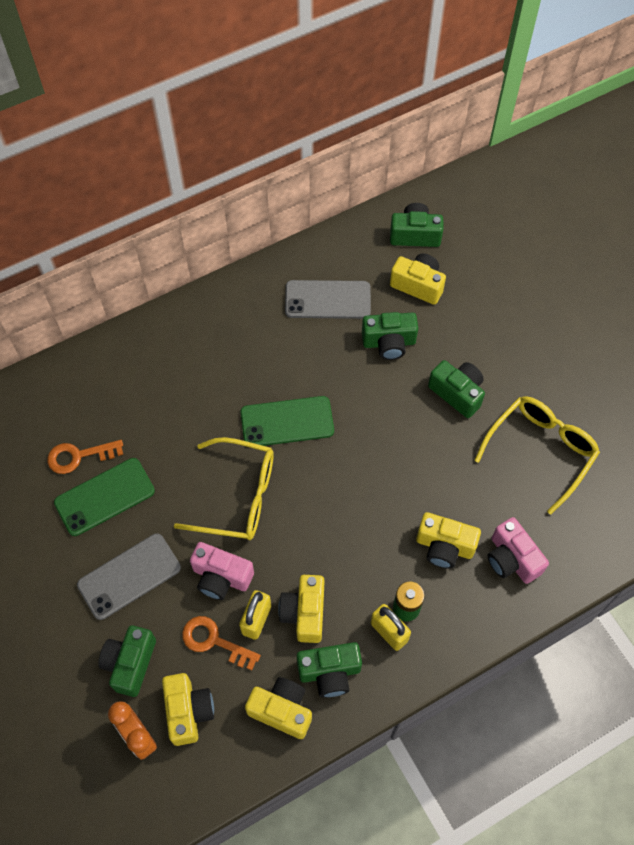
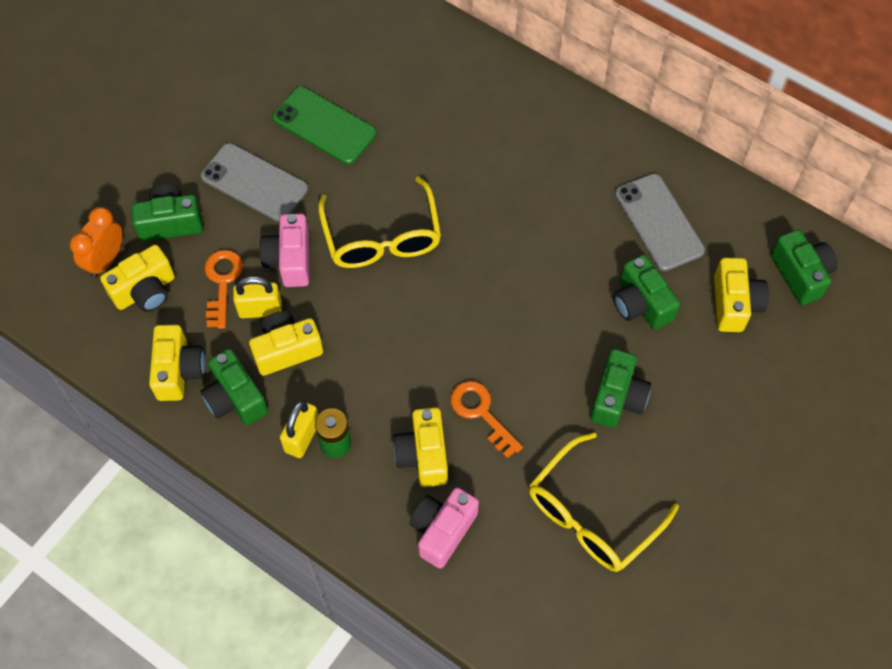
camera: 65 degrees right, 0 degrees up
(79, 456) = (355, 85): orange key -> orange key (481, 413)
(287, 422) = (488, 245): green phone -> none
(540, 451) = (592, 514): yellow glasses -> yellow glasses turned 120 degrees clockwise

